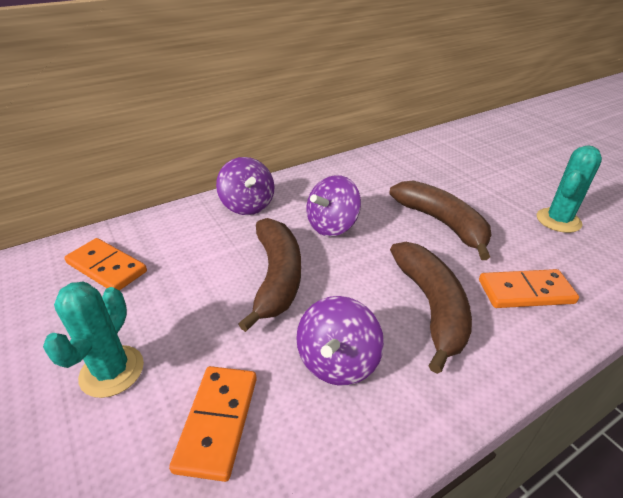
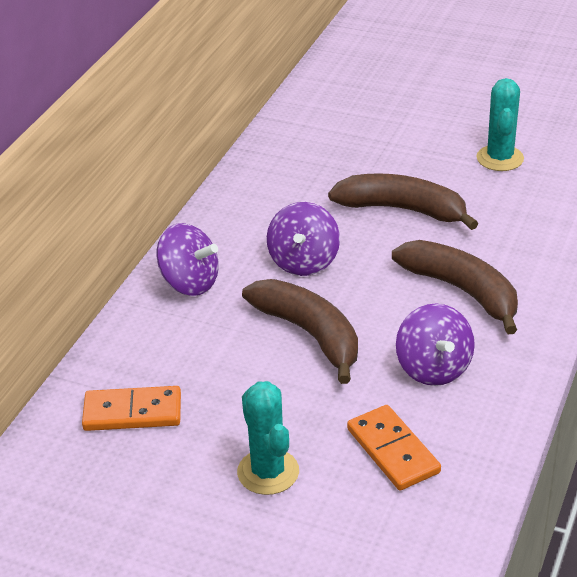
camera: 35 degrees left, 0 degrees up
(525, 291) = (522, 242): orange domino -> none

